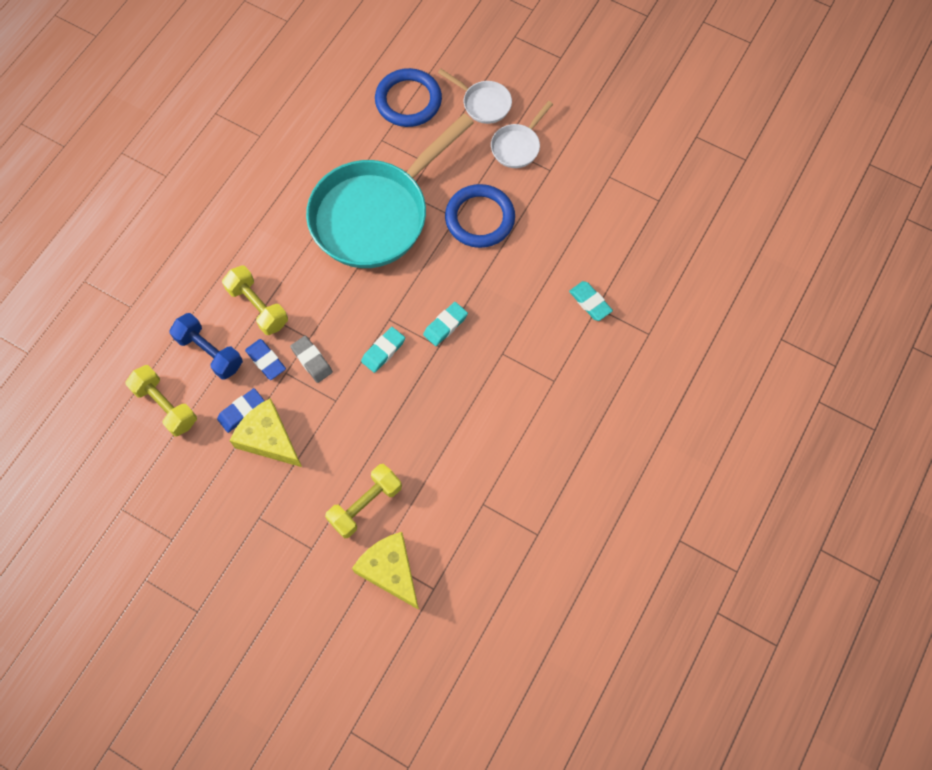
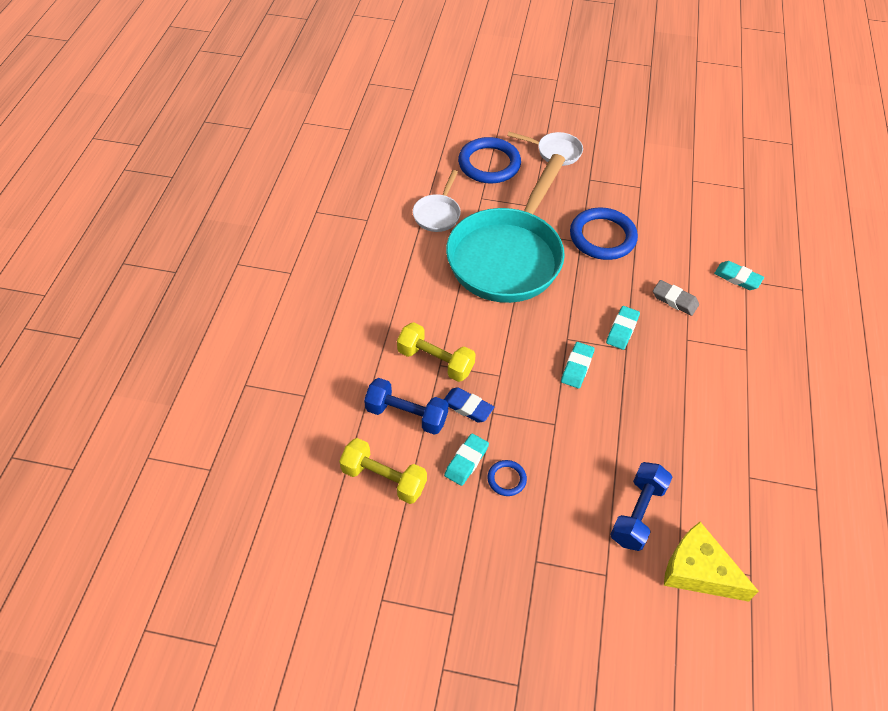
camera: 20 degrees left, 15 degrees down
(242, 411) = (466, 461): blue eraser -> turquoise eraser
(268, 438) = (506, 479): yellow cheese -> blue ring
(312, 360) = (513, 394): grey eraser -> grey eraser (674, 300)
(365, 505) = (637, 513): yellow dumbbell -> blue dumbbell
(517, 146) = (602, 176): white pan -> white pan (438, 214)

